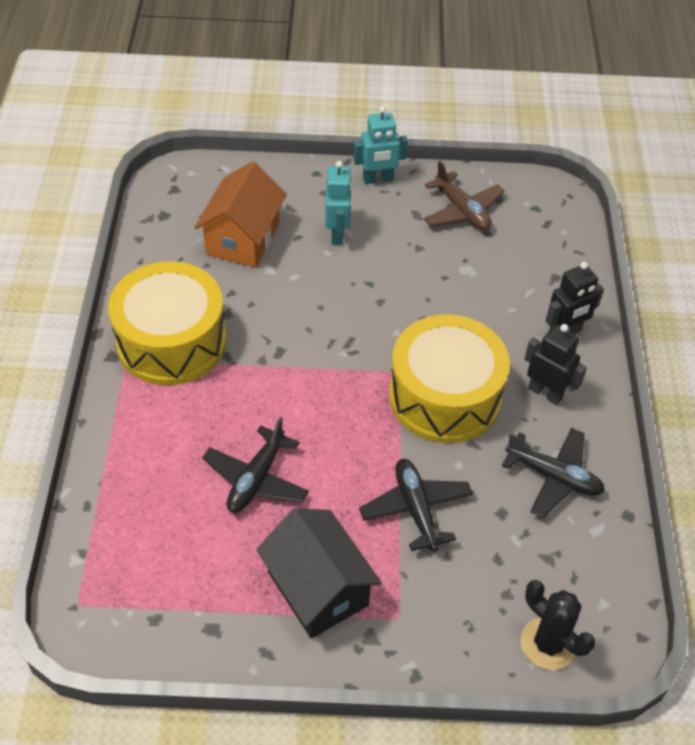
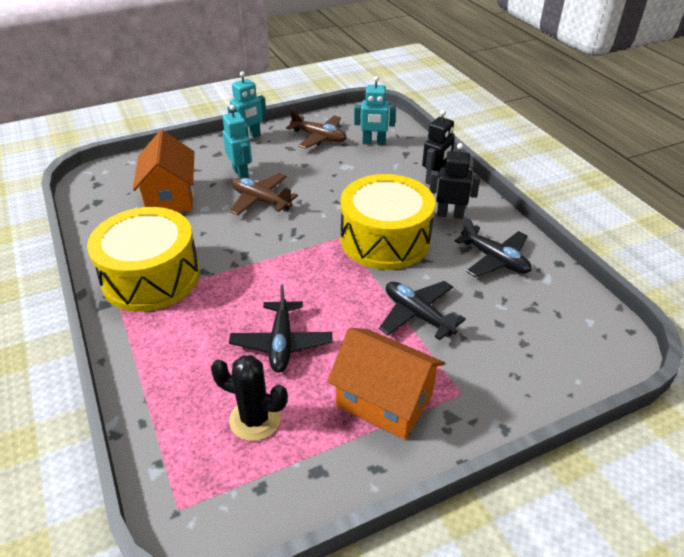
camera: 25 degrees left, 10 degrees down
(318, 588) = (384, 400): black house -> orange house
(337, 283) = (261, 200): none -> brown plane
(525, 245) = (373, 142): none -> turquoise robot
(548, 644) = (577, 362): black cactus -> black cactus (255, 419)
(553, 477) = (494, 259): black plane -> black plane turned 45 degrees clockwise

